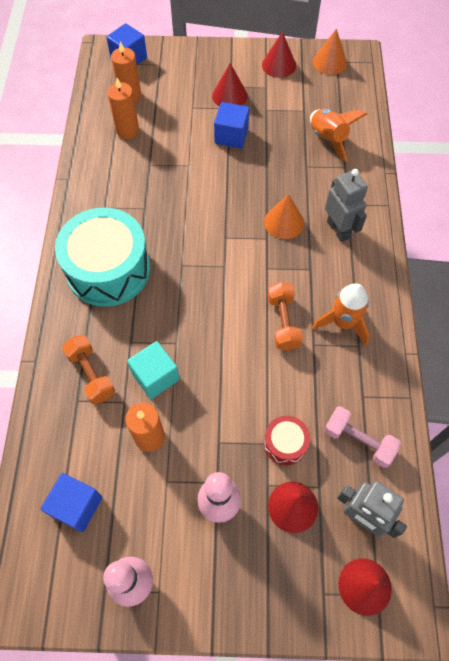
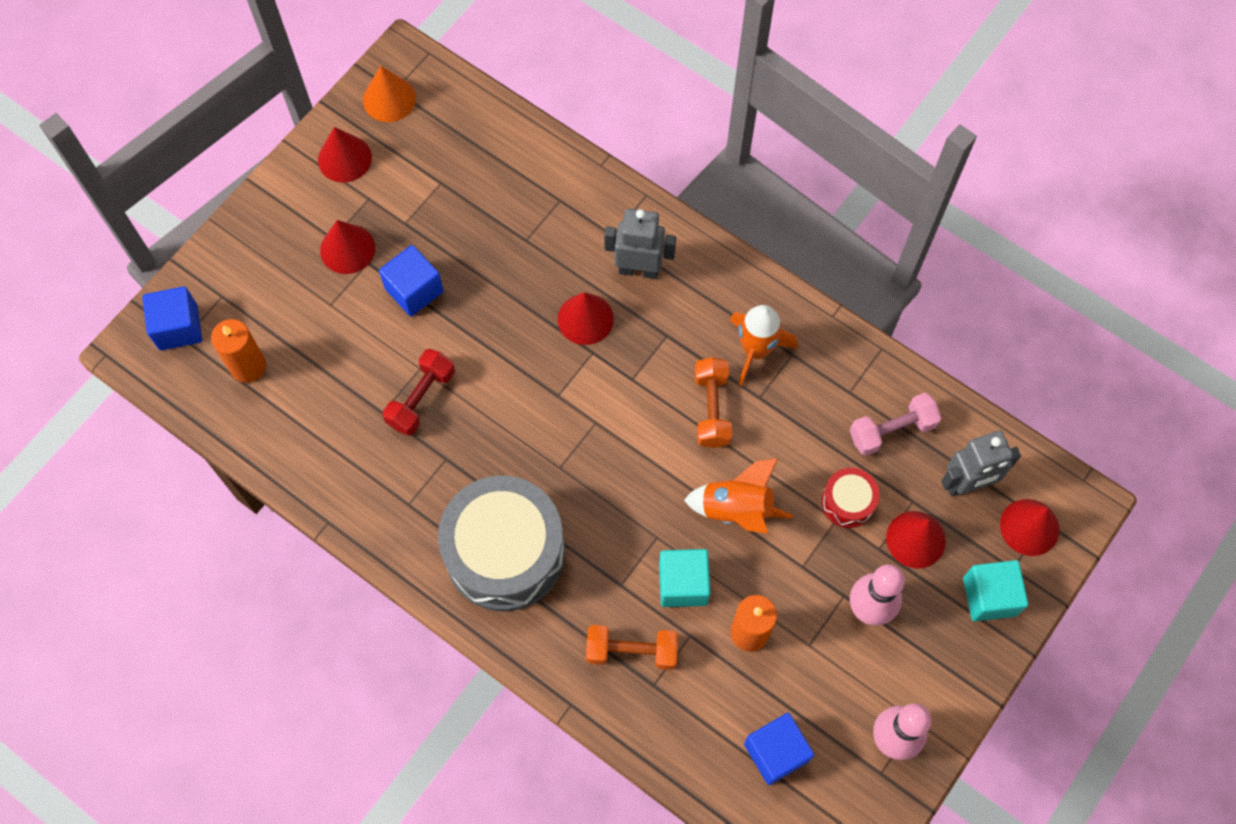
camera: 55 degrees left, 5 degrees up
(108, 269) = (505, 552): turquoise drum -> grey drum
(127, 130) = (305, 405): orange candle -> none
(171, 176) = (421, 398): none -> red dumbbell
(283, 322) = (711, 409): orange dumbbell -> orange dumbbell turned 60 degrees clockwise
(284, 222) = (585, 319): orange cone -> red cone
(289, 589) = (989, 596): none -> turquoise cube
(328, 139) = (506, 188): orange rocket -> orange rocket (736, 509)

